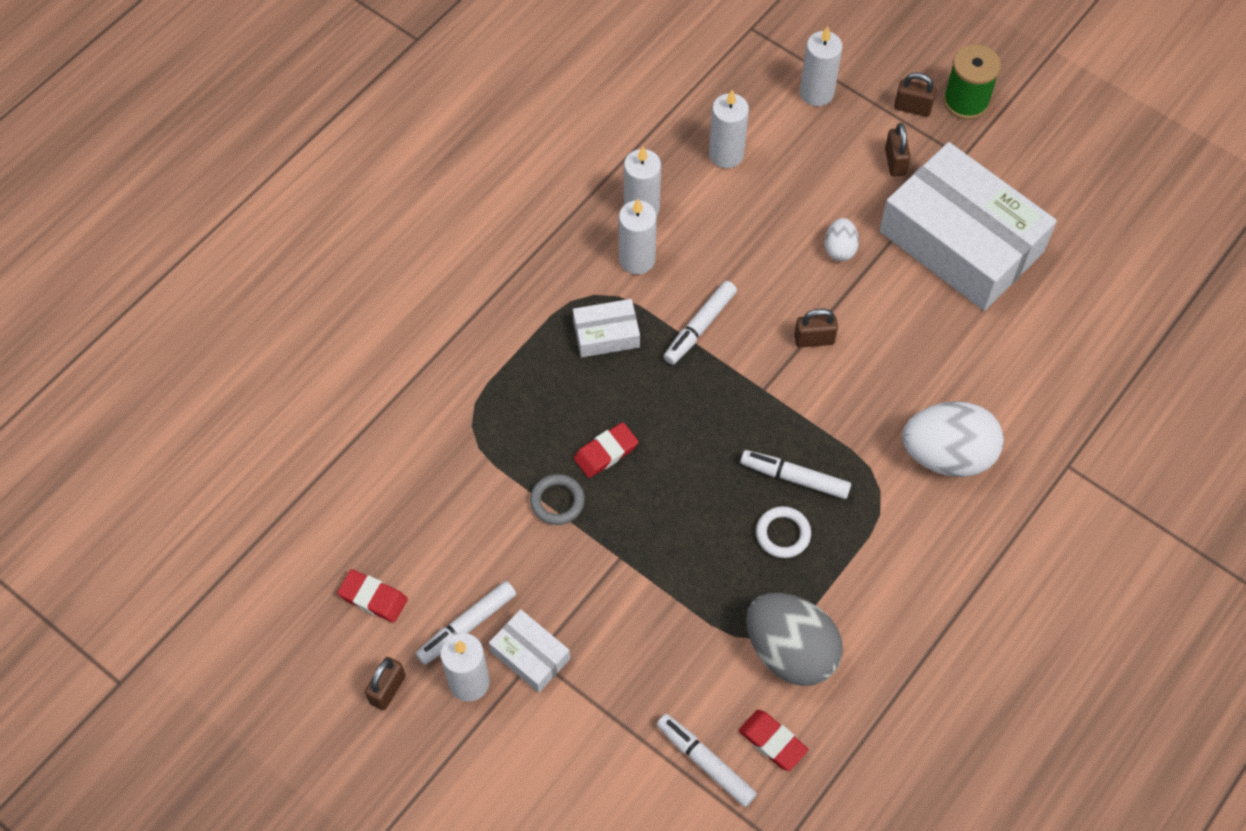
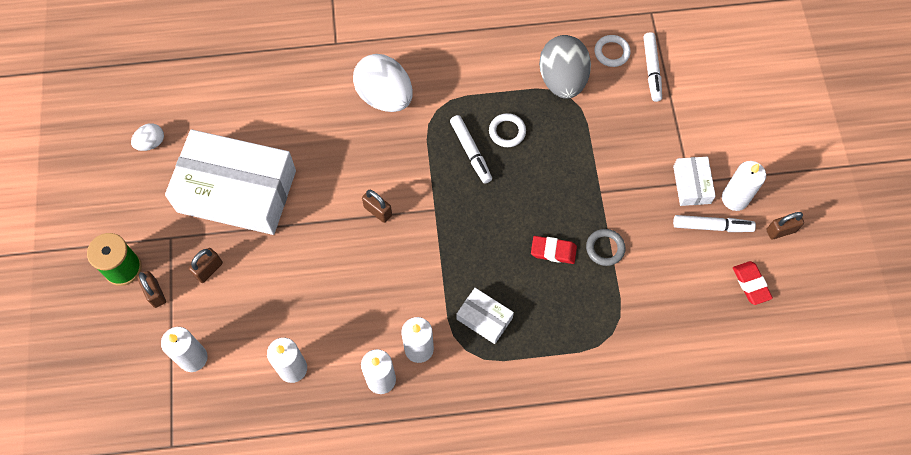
camera: 135 degrees left, 5 degrees up
(699, 327) = (429, 274): white marker -> none
(772, 742) = (611, 52): red eraser -> white ring
(839, 249) = (303, 247): white egg -> white egg (151, 143)
(961, 241) = (236, 191): white box -> white box turned 75 degrees counterclockwise

